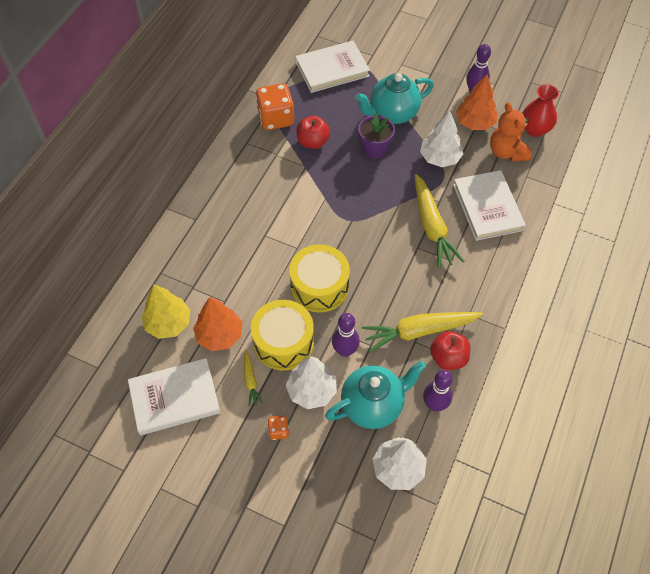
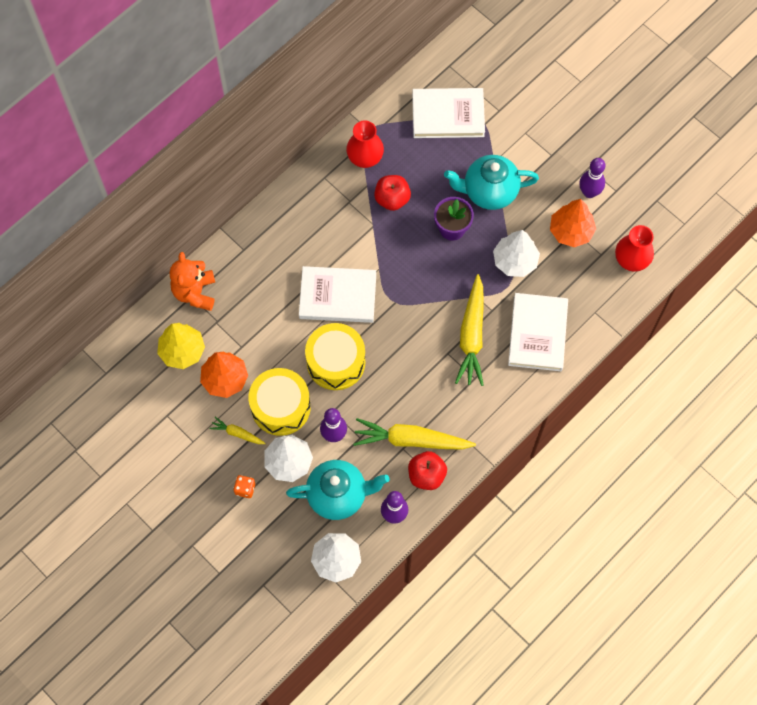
camera: 20 degrees right, 10 degrees up
(174, 398) = (164, 426): white book -> white book (337, 296)
(250, 380) = (237, 433): yellow carrot -> yellow carrot turned 105 degrees clockwise
(276, 118) = (365, 158): orange dice -> red vase
(506, 152) = (588, 277): orange teddy bear -> orange teddy bear (195, 292)

